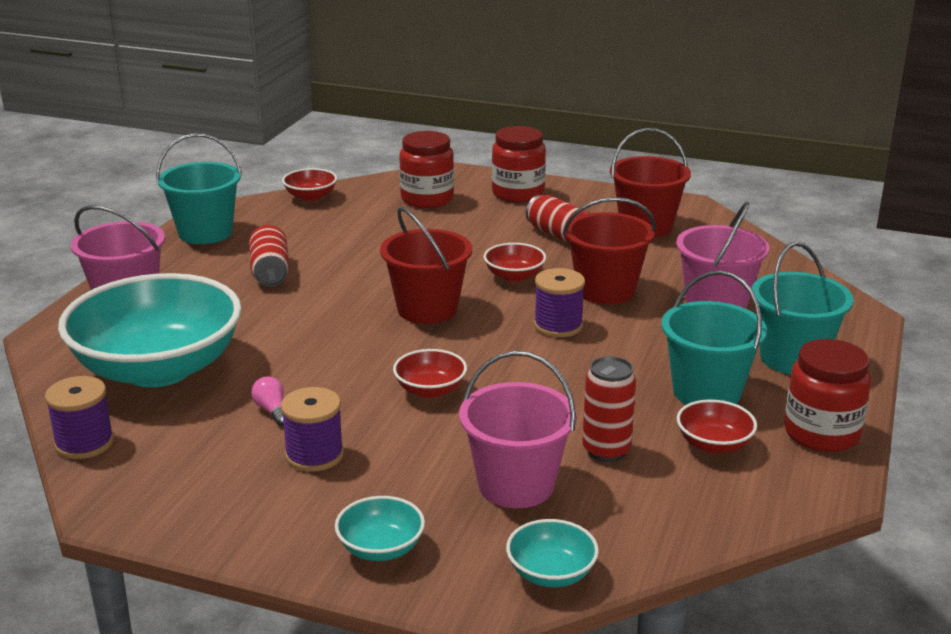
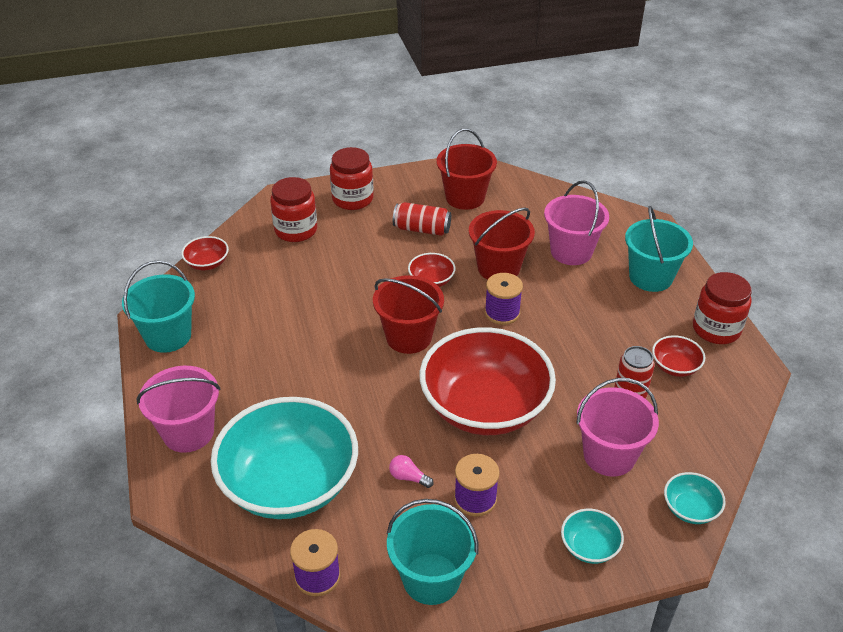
camera: 35 degrees left, 15 degrees up
(270, 271) = (263, 352): red can -> none
(430, 390) = (485, 407): red bowl -> red bowl, size x2.44
(706, 392) = (633, 327): turquoise bucket -> turquoise bucket (431, 578)

